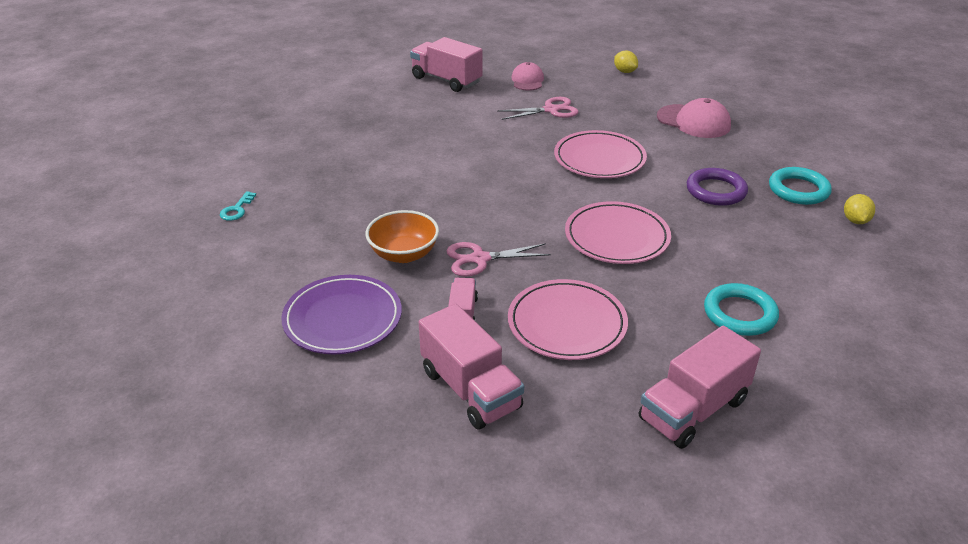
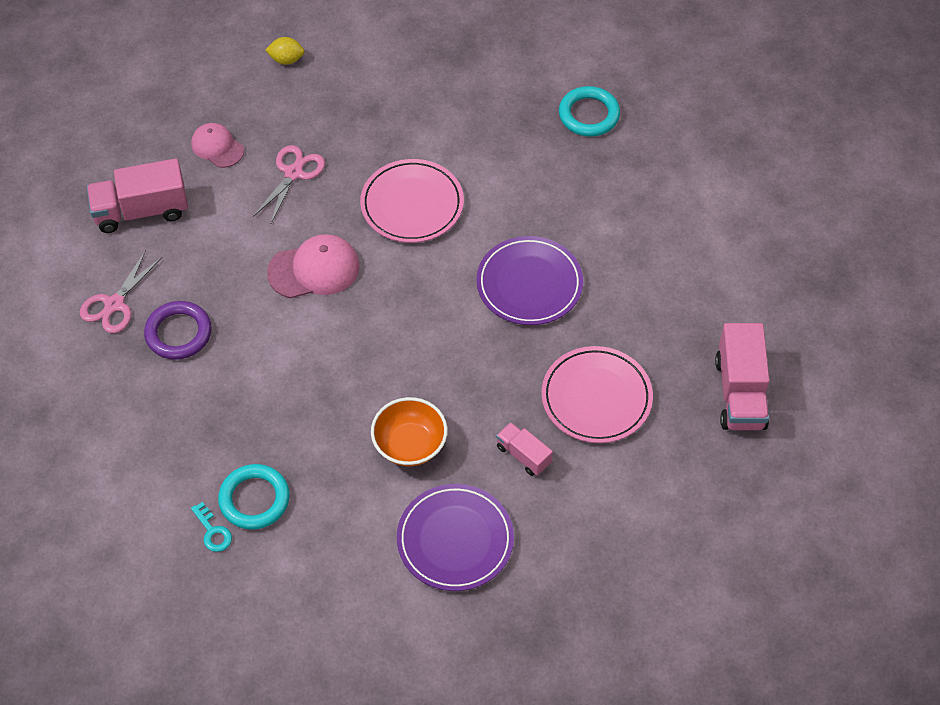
camera: 50 degrees left, 20 degrees up
(470, 389) = (609, 507): pink truck -> none
(479, 259) = (467, 396): pink scissors -> pink scissors (114, 304)
(616, 237) = (529, 284): pink plate -> purple plate
(693, 122) = (426, 89): pink cap -> pink cap (314, 269)
(716, 191) = (537, 167): purple ring -> purple ring (178, 333)
(739, 314) = (682, 285): turquoise ring -> turquoise ring (254, 499)
(855, 221) = (656, 119): yellow lemon -> none

